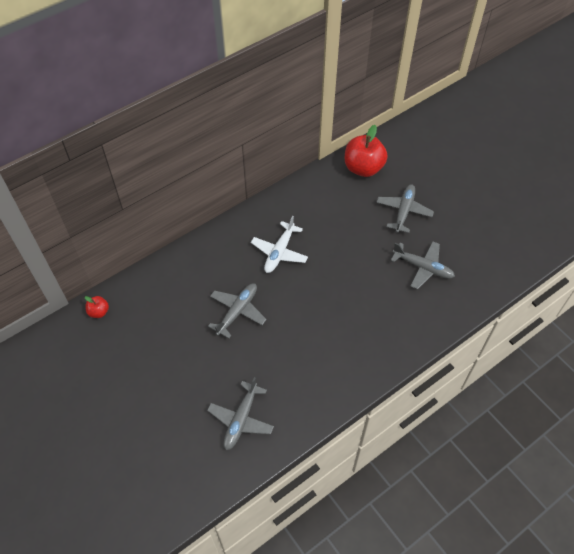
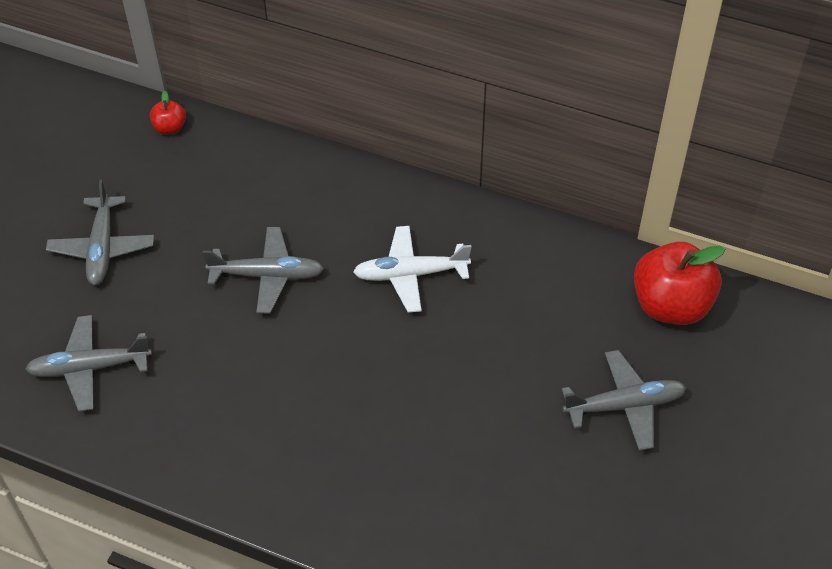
camera: 60 degrees right, 5 degrees down
(423, 267) = (524, 487): grey plane -> grey plane (102, 248)

